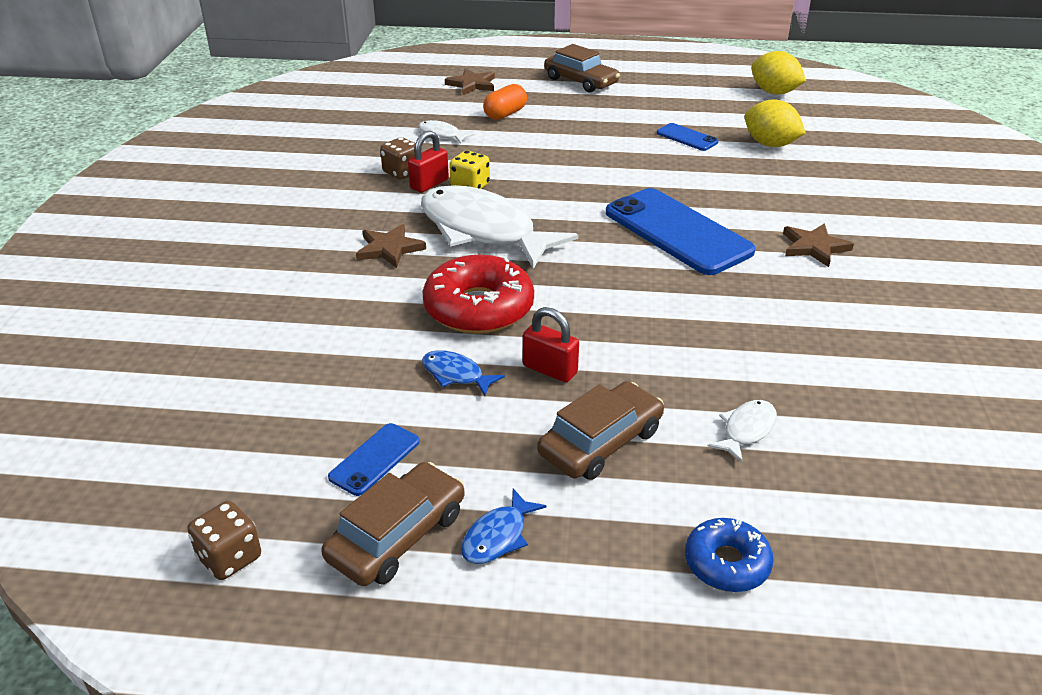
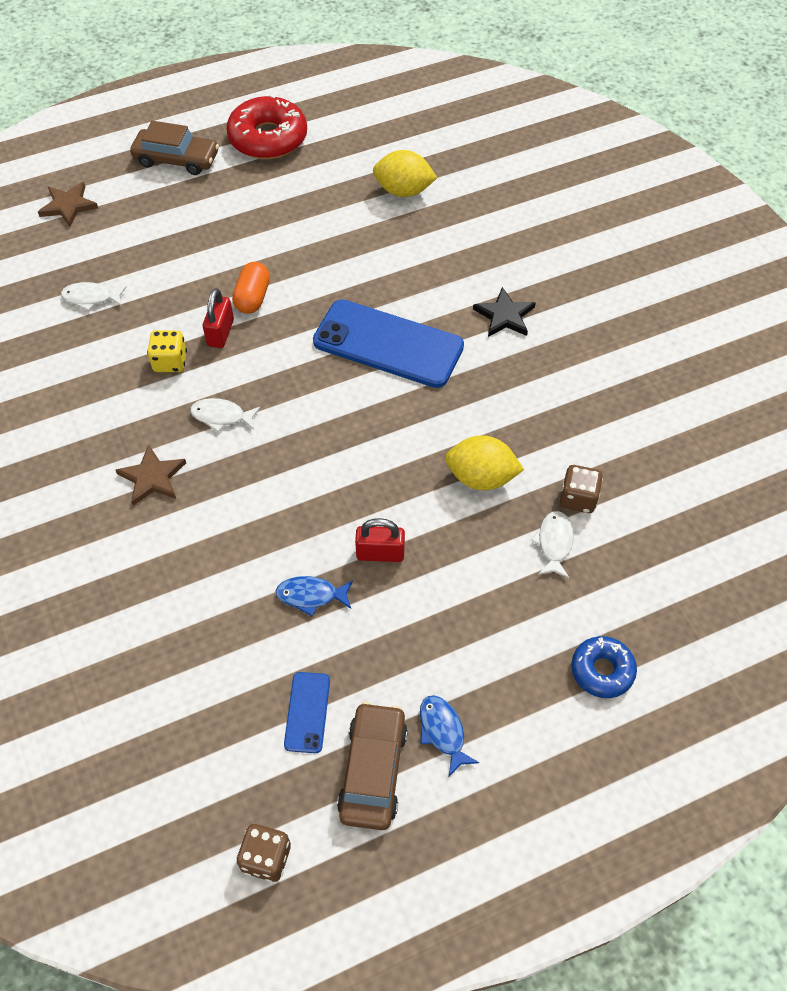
camera: 30 degrees left, 20 degrees up
(402, 172) = (90, 370): brown dice -> brown dice (578, 498)
(429, 184) = (128, 375): red padlock -> red padlock (220, 333)
(479, 308) = (280, 513): red donut -> red donut (268, 138)
(483, 230) = (221, 416): white fish -> white fish, size x0.41
(498, 536) = (443, 732): blue fish -> blue fish turned 150 degrees clockwise
(505, 114) = (134, 241): orange capsule -> orange capsule (253, 298)
(601, 442) = (461, 607): brown car -> none
(687, 137) = (326, 210): blue phone -> none
(774, 92) = (368, 110): yellow lemon -> yellow lemon (481, 478)
(814, 247) = (504, 316): brown star -> black star

